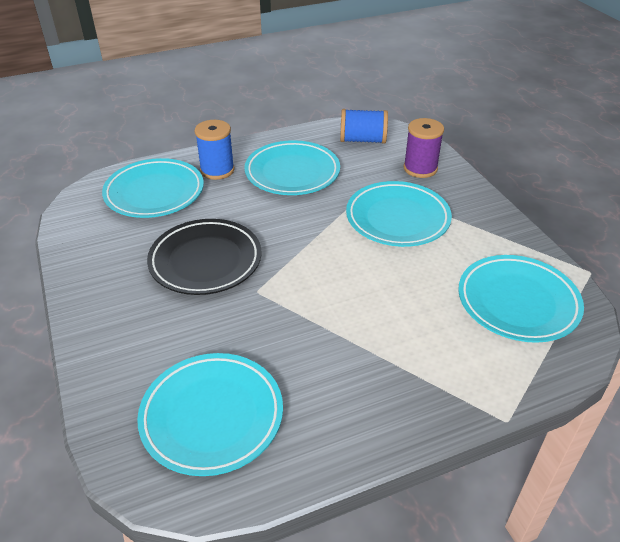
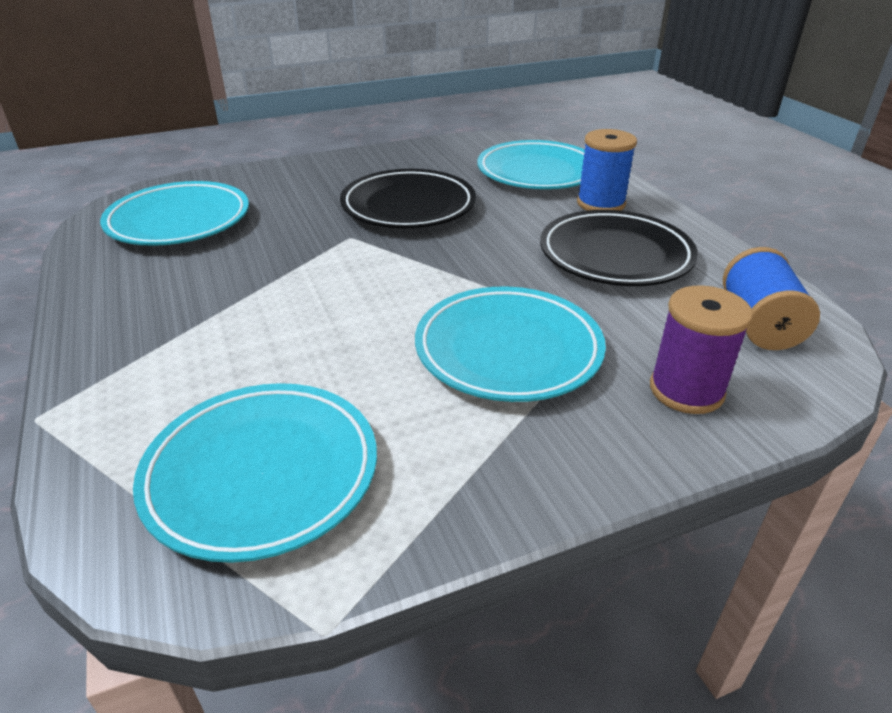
camera: 90 degrees right, 5 degrees down
(292, 173) = (615, 256): turquoise plate -> black plate

